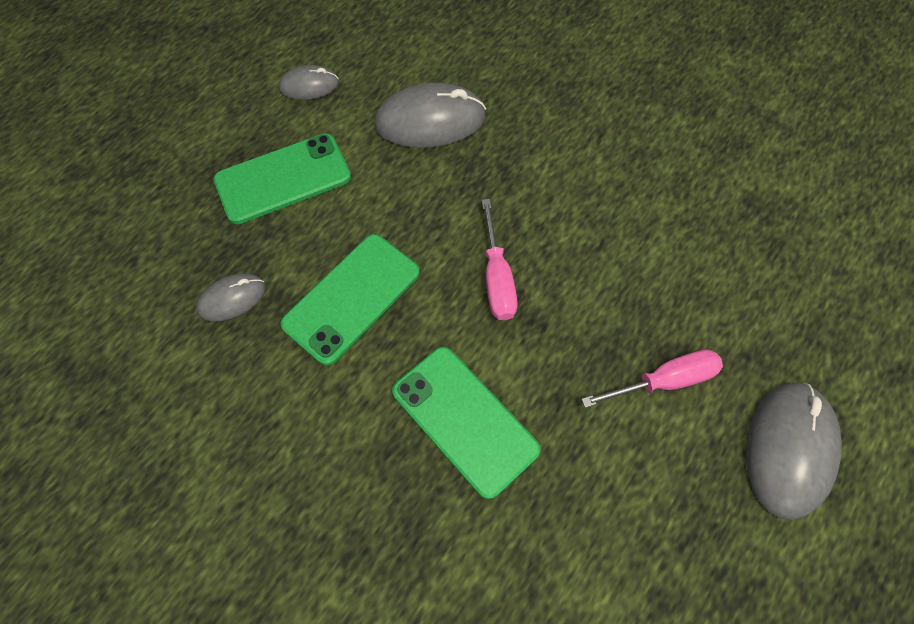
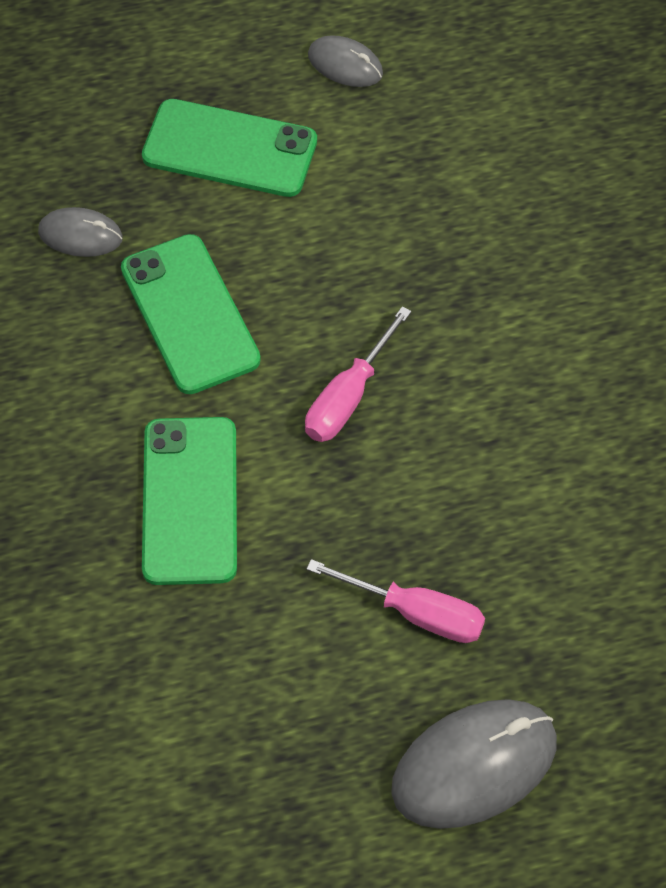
camera: 40 degrees right, 5 degrees down
(352, 298) = (189, 314): green phone -> green phone turned 75 degrees clockwise
(430, 120) = (437, 188): grey mouse -> none

